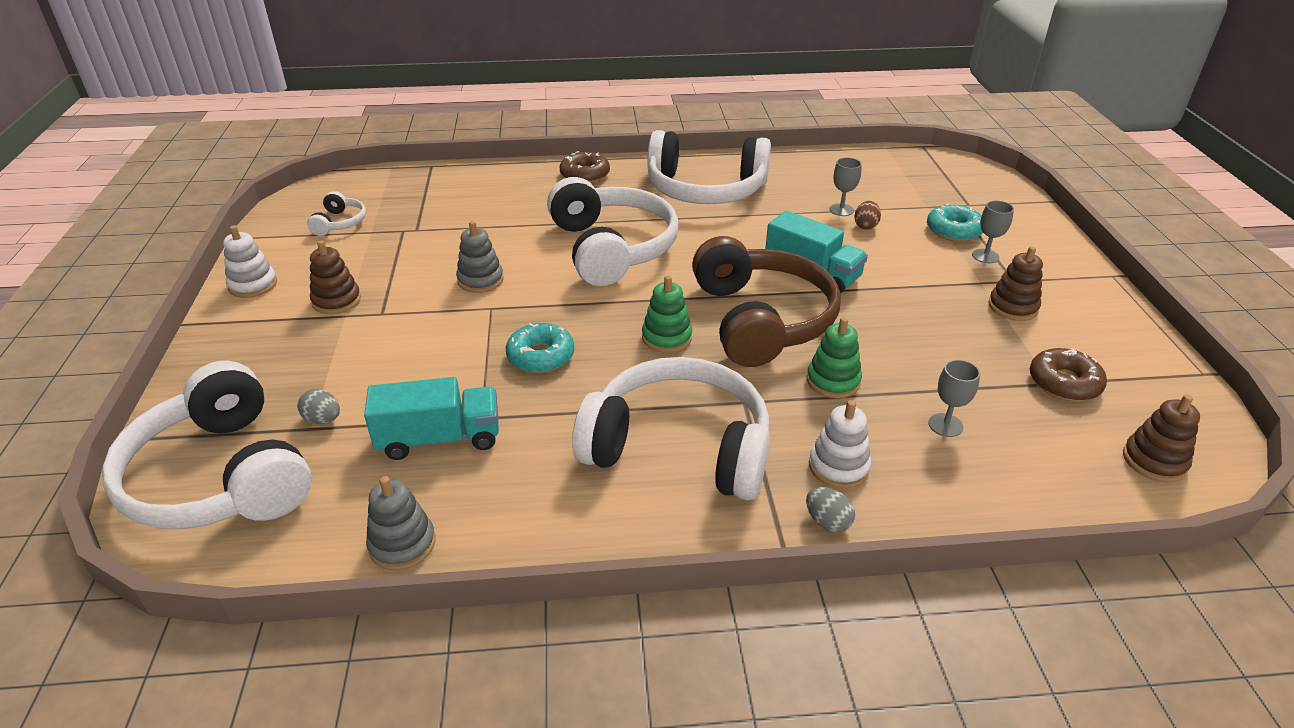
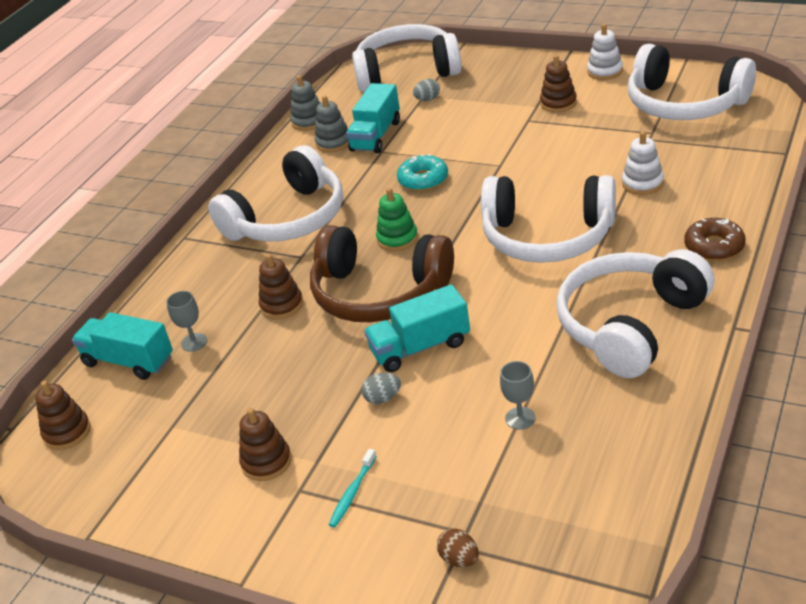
camera: 125 degrees right, 0 degrees up
(340, 223) = (684, 104): white headphones -> white headphones, size x2.31
(480, 280) = (543, 164): grey stacking toy -> grey stacking toy (333, 142)
(827, 522) = (182, 259): grey egg -> grey egg (383, 398)
(833, 381) = (282, 305): green stacking toy -> brown stacking toy
(838, 467) = (212, 278): white stacking toy -> white stacking toy (642, 183)
(865, 226) = (474, 423): brown egg -> brown egg (459, 559)
(953, 230) = (416, 495): turquoise donut -> none
(985, 256) = (352, 493): grey goblet -> turquoise toothbrush
(1025, 468) = (128, 361): none -> turquoise truck
(1064, 383) = (164, 433): brown donut -> none

